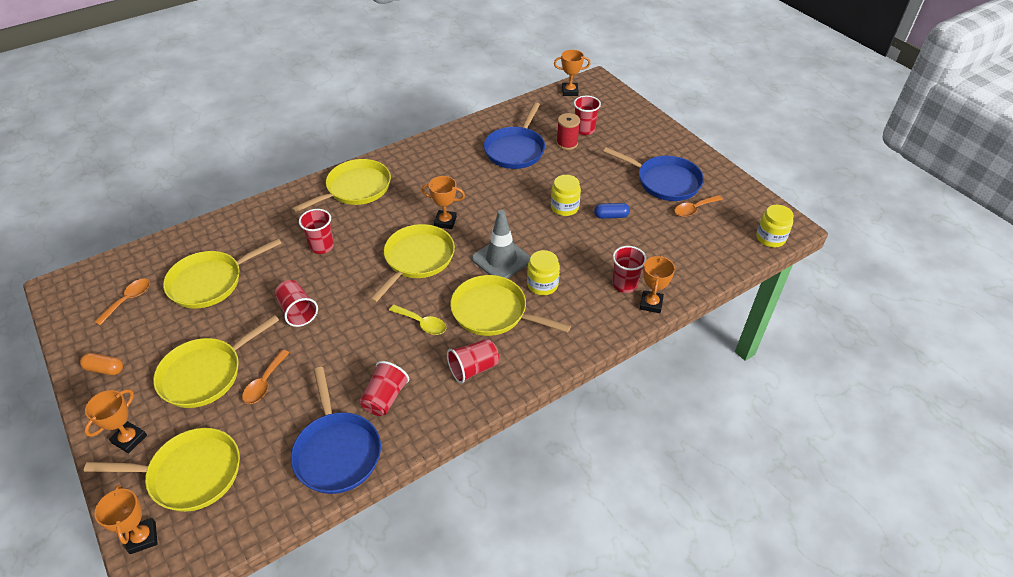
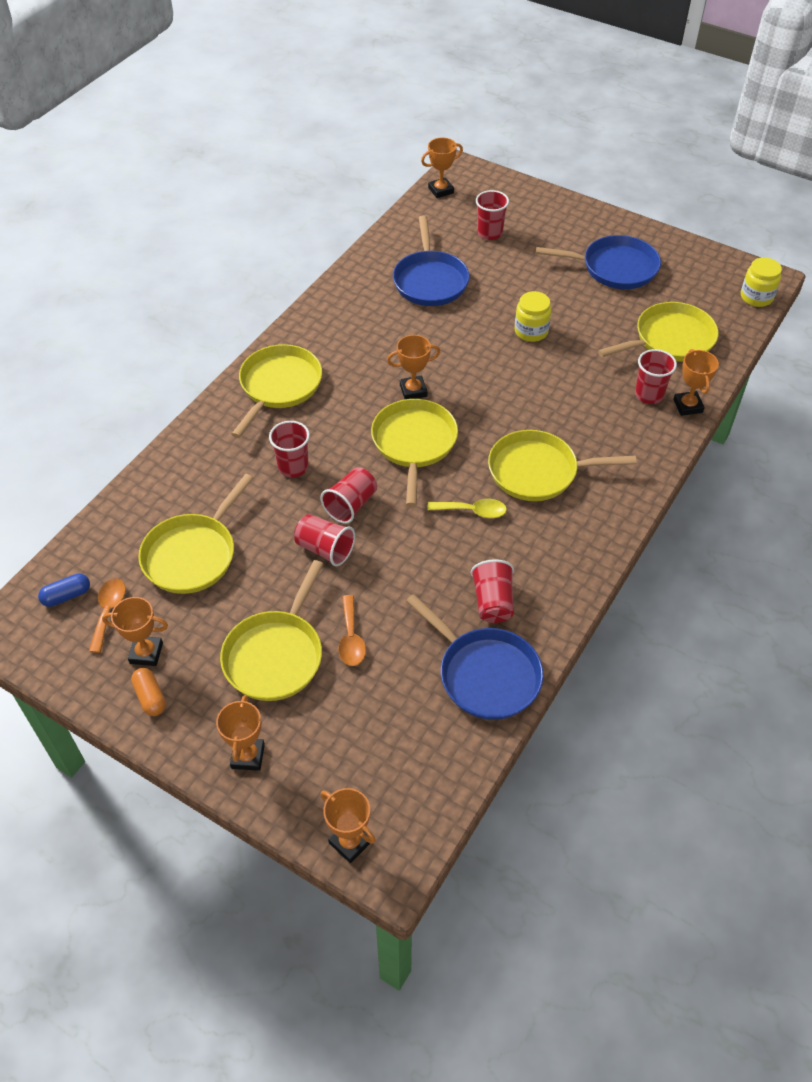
camera: 25 degrees left, 5 degrees up
(105, 369) = (150, 697): orange capsule -> orange capsule turned 75 degrees clockwise
(127, 337) = (146, 653): none -> orange trophy
(190, 474) = (347, 761): yellow pan -> yellow pan (670, 339)
(473, 368) = (560, 537): red cup -> red cup (351, 505)
(501, 259) = (505, 412): grey traffic cone -> none
(542, 285) = (567, 424): yellow jar -> none
(567, 143) = (482, 255): red spool -> none
(611, 216) = (586, 325): blue capsule -> blue capsule (67, 596)
(694, 209) = (664, 290): orange spoon -> none

